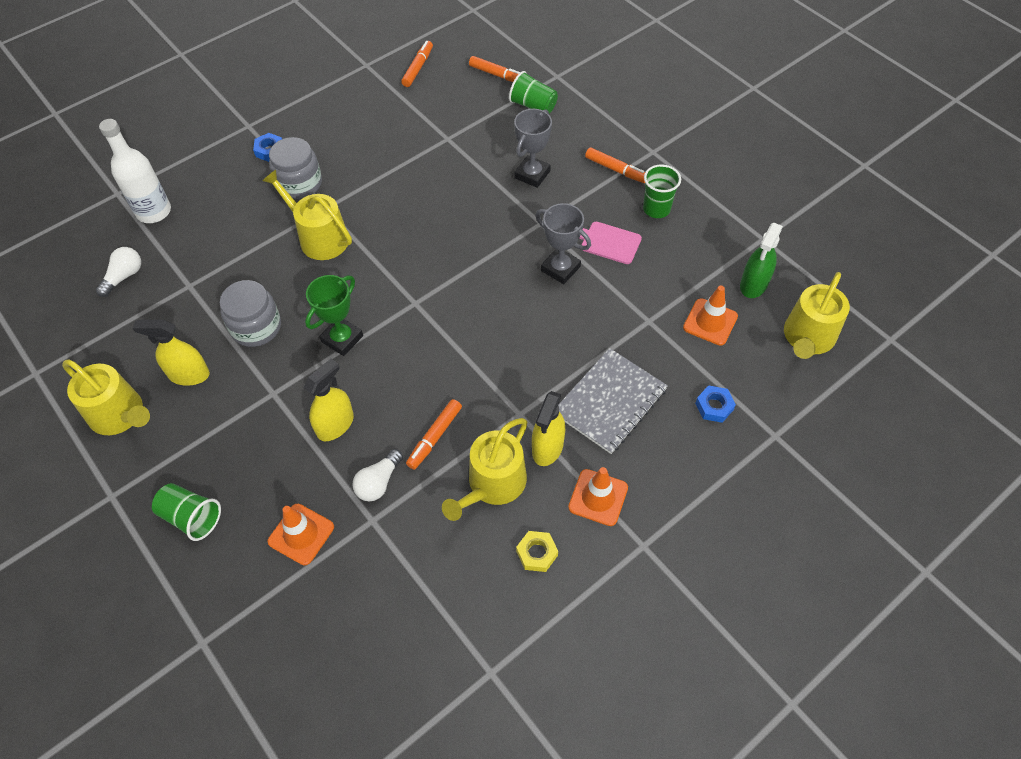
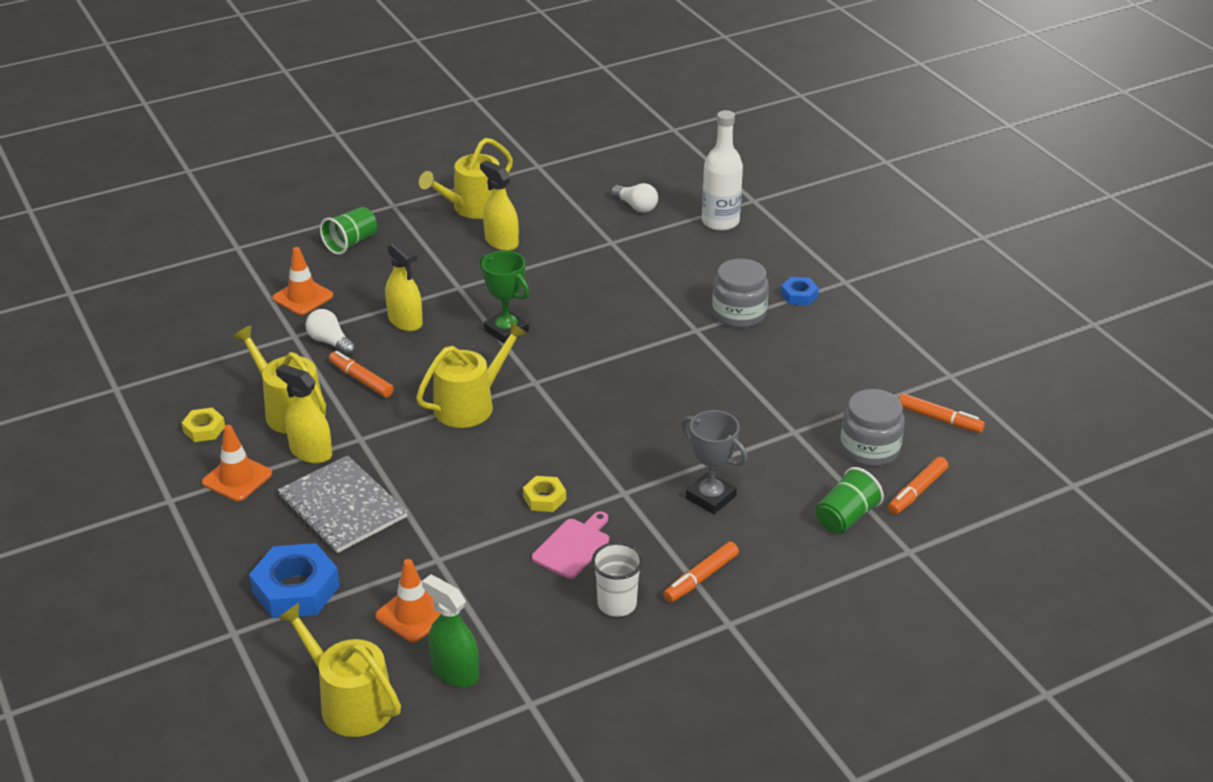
camera: 100 degrees right, 20 degrees down
(189, 375) = (501, 242): yellow spray bottle -> yellow spray bottle turned 60 degrees counterclockwise
(256, 327) = (542, 280): grey jar -> grey jar (869, 449)
(319, 237) = (652, 323): yellow watering can -> yellow watering can (470, 405)
(560, 268) = (544, 498): grey trophy -> yellow nut
(656, 209) = (617, 604): green cup -> white cup
(714, 406) = (296, 589): blue nut -> blue nut, size x1.88

